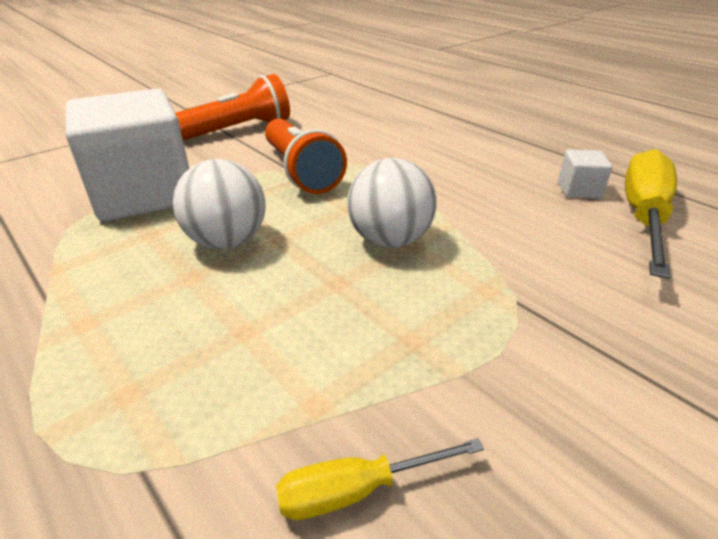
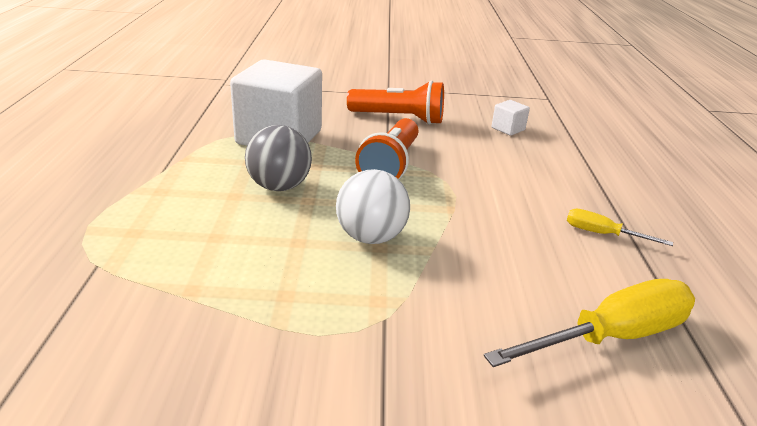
camera: 40 degrees right, 5 degrees down
(227, 241) = (279, 186): white ball -> grey ball
(357, 490) = (152, 333): yellow screwdriver -> yellow screwdriver (602, 234)
(578, 190) = (591, 286): white cube -> white cube (508, 129)

